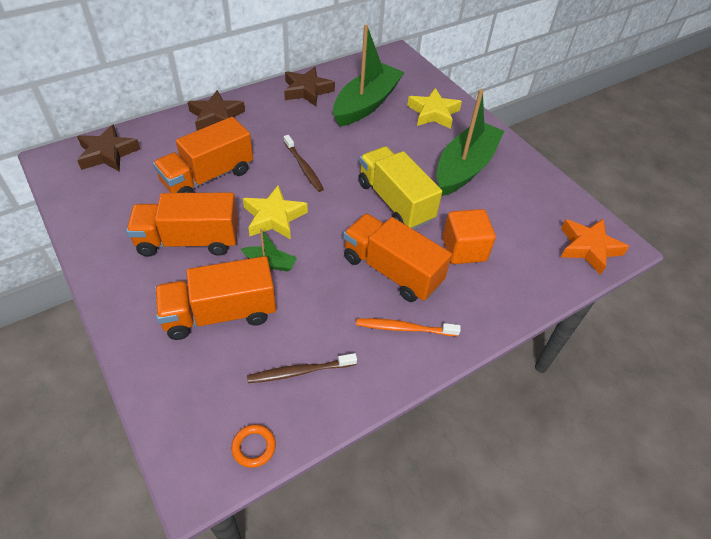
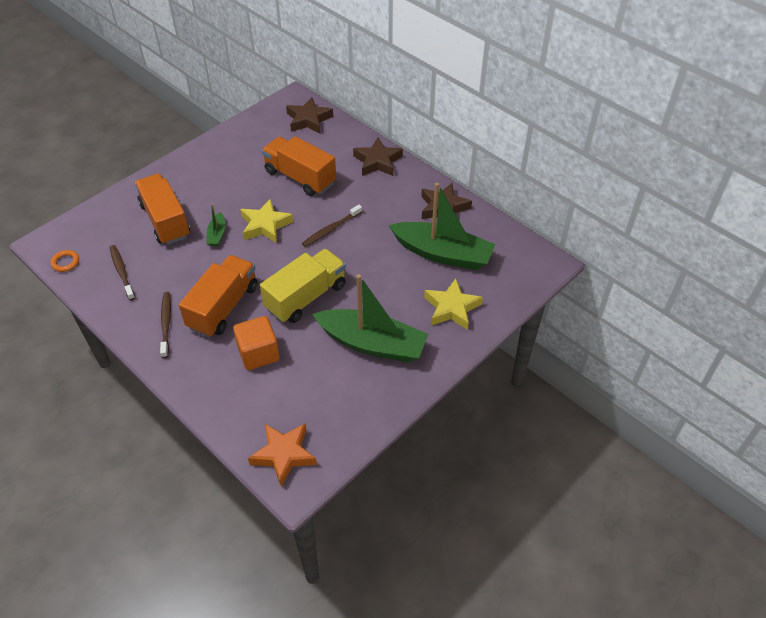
camera: 80 degrees right, 0 degrees up
(188, 241) = (229, 187): orange truck -> none
(404, 328) = (166, 323): orange toothbrush -> brown toothbrush

